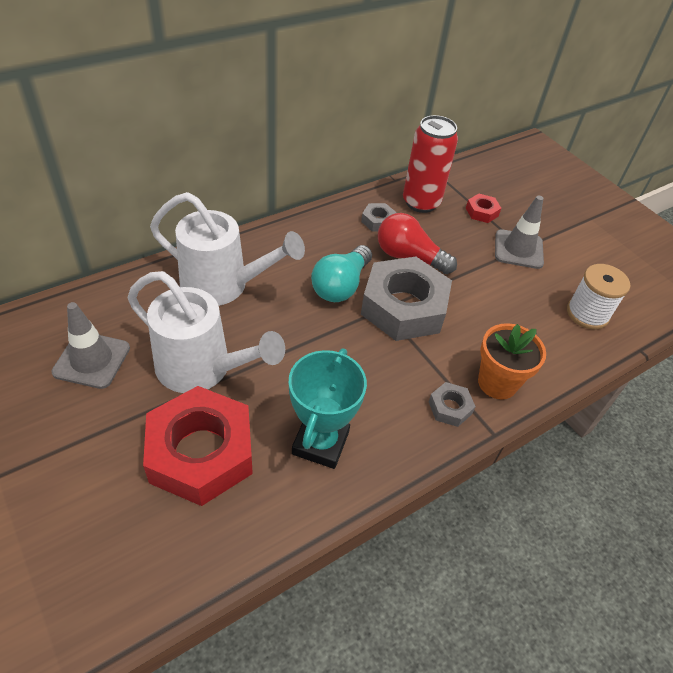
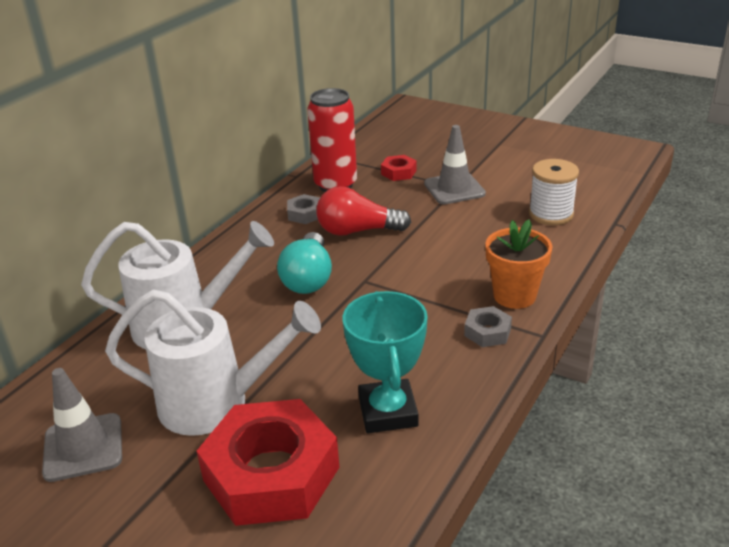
camera: 20 degrees left, 15 degrees down
(403, 307) = (383, 272): grey nut -> none

